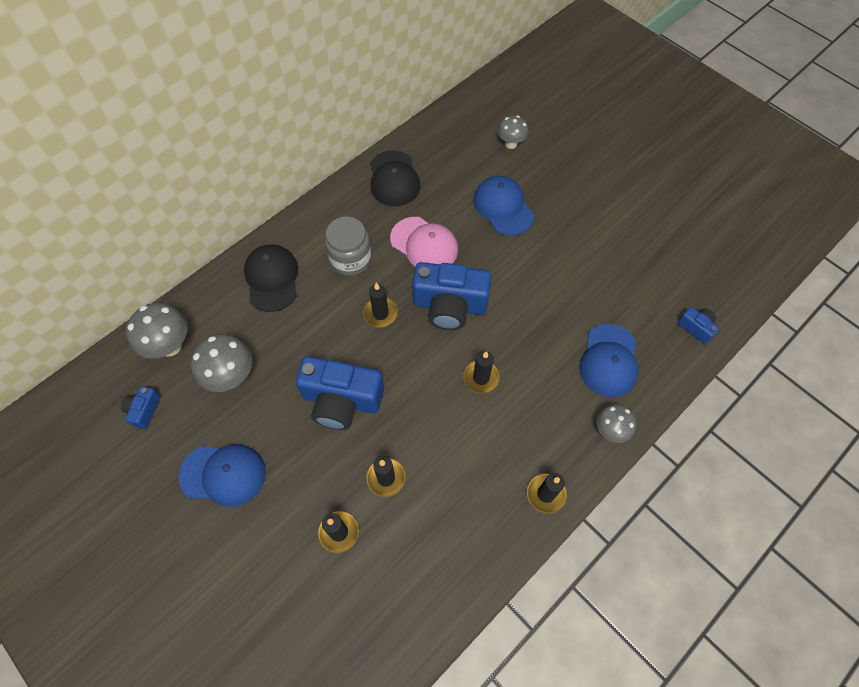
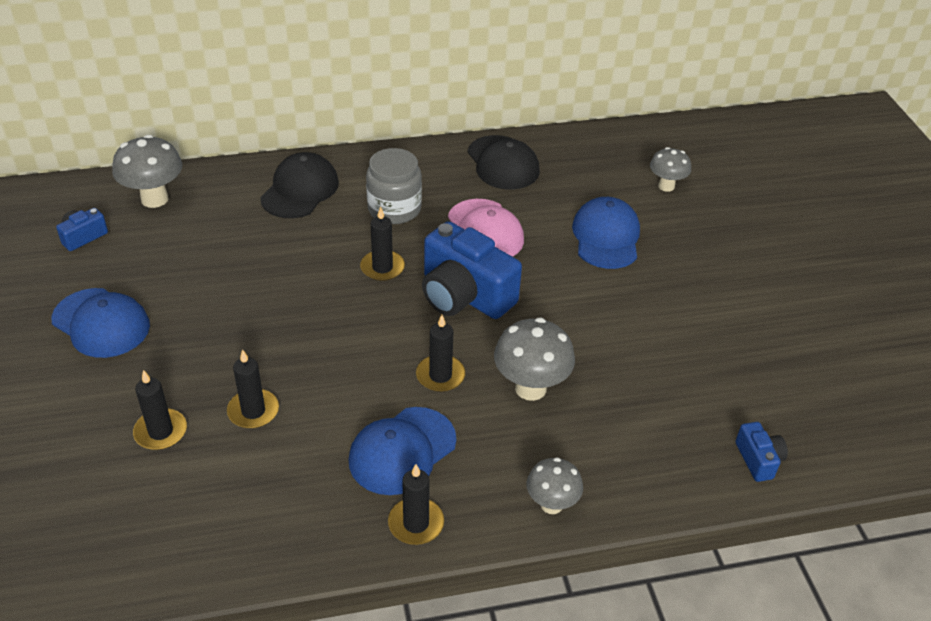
camera: 30 degrees right, 20 degrees down
(231, 377) = (186, 249): grey mushroom -> grey mushroom (530, 388)
(341, 400) = (272, 321): blue camera -> none
(394, 179) = (503, 163): black cap -> black cap turned 45 degrees counterclockwise
(609, 360) = (611, 436): blue cap -> blue cap (402, 451)

